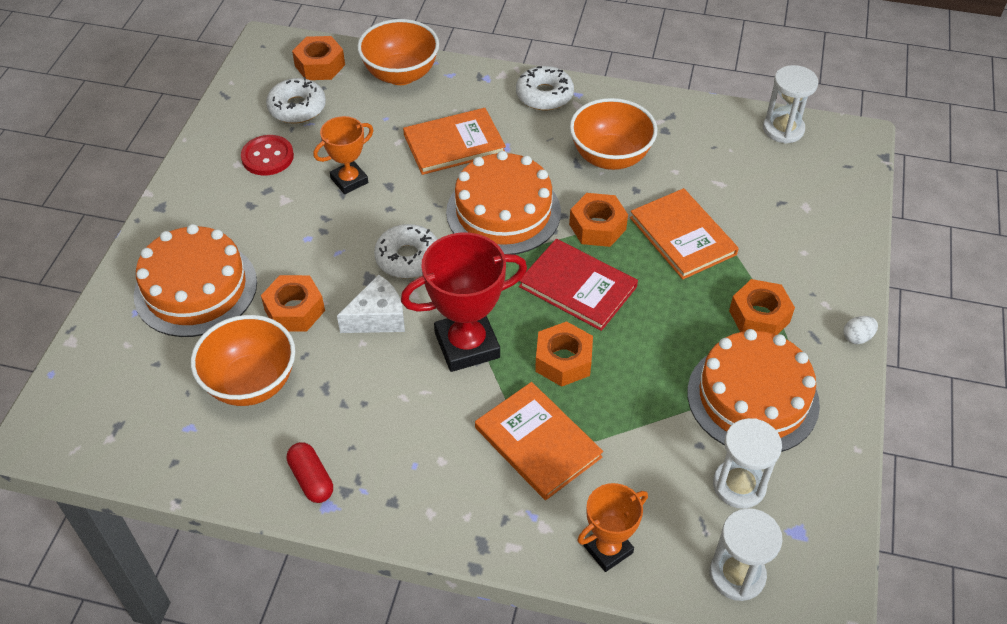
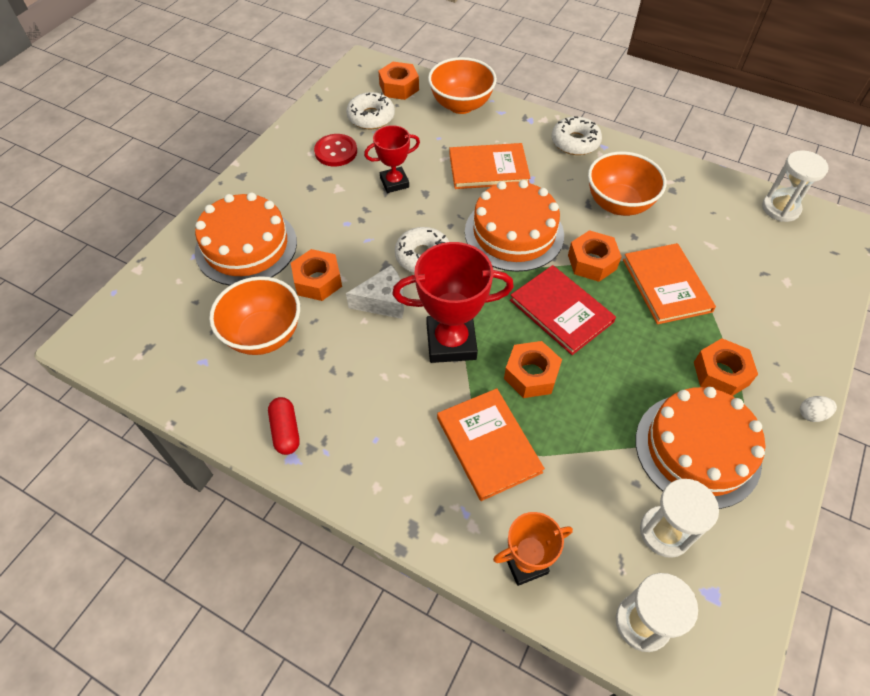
camera: 15 degrees right, 5 degrees up
(349, 180) = (394, 182): orange trophy -> red trophy

